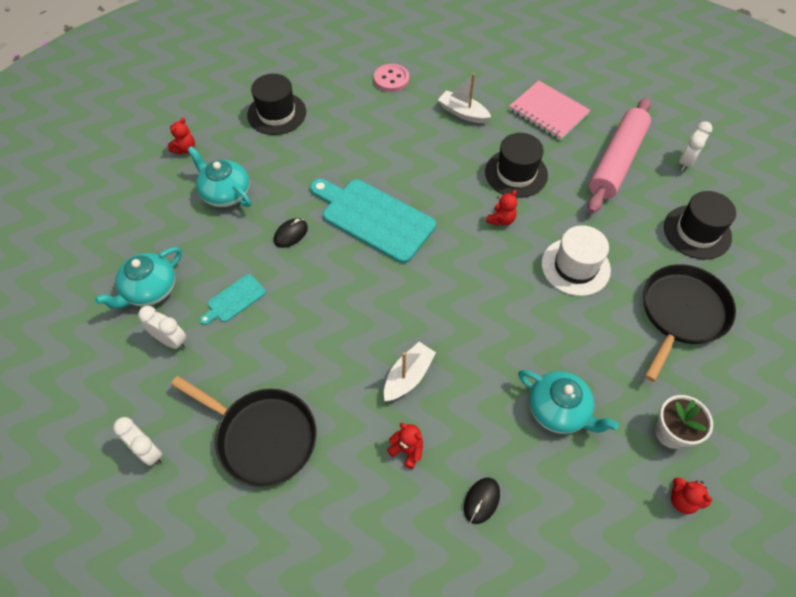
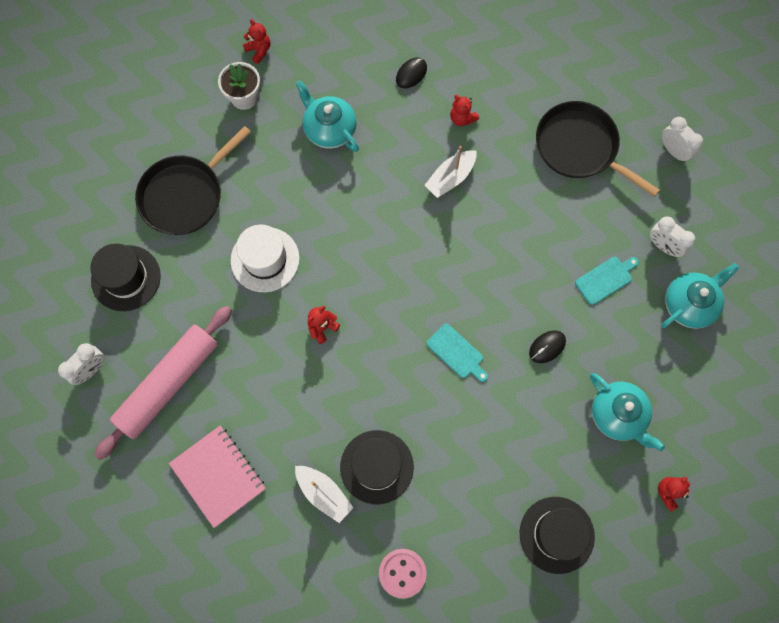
camera: 170 degrees left, 15 degrees up
(374, 218) = (456, 353): turquoise cutting board -> turquoise cutting board, size x0.47
(516, 173) = (287, 387): black hat -> black hat (377, 467)

